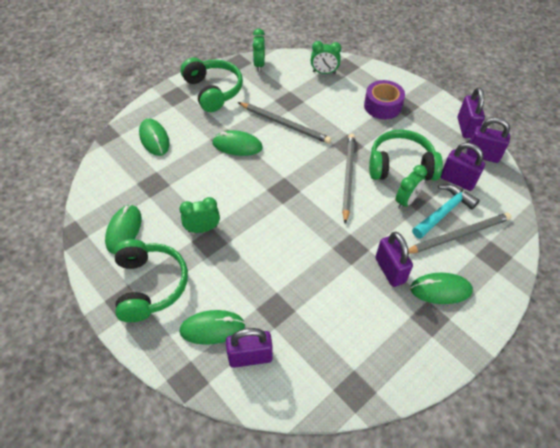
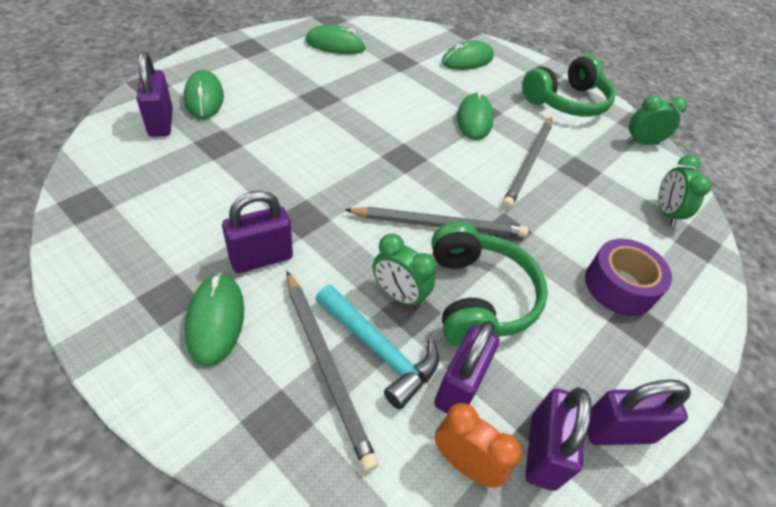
camera: 80 degrees right, 5 degrees down
(150, 285) = (265, 60): green headphones -> none
(202, 229) = (337, 92): green clock -> none
(495, 183) = (464, 463): none -> orange clock

